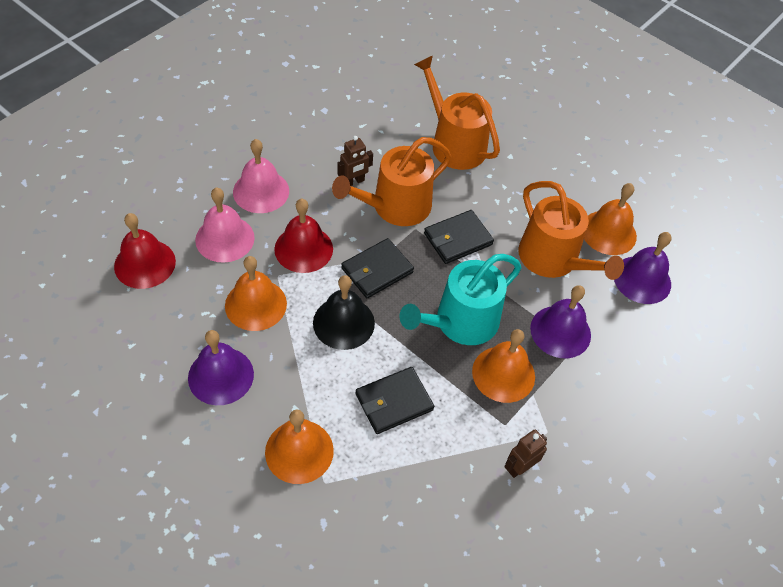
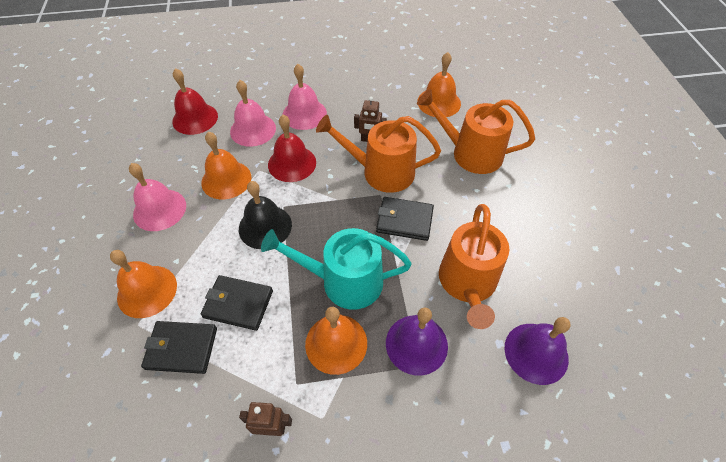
camera: 45 degrees right, 0 degrees up
(221, 376) = (159, 209): purple bell -> pink bell
(377, 270) = (324, 206): black wallet -> black wallet (181, 348)
(454, 144) = (471, 153): orange watering can -> orange watering can turned 75 degrees counterclockwise
(608, 232) = (541, 293): orange bell -> orange bell (439, 102)

